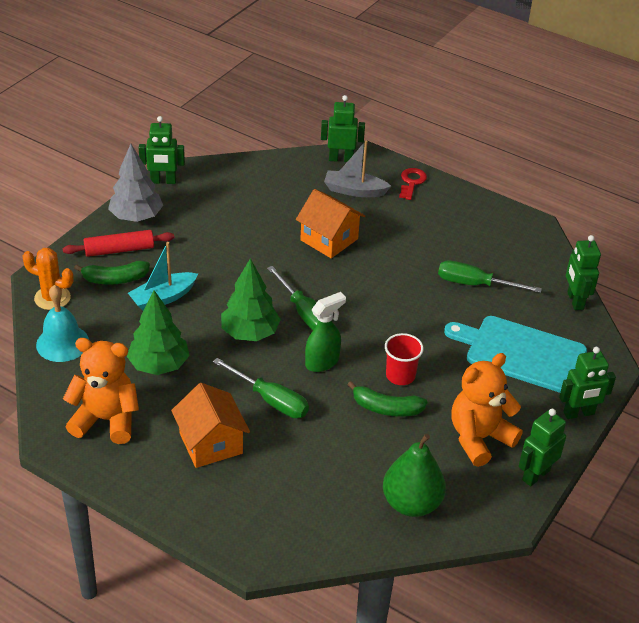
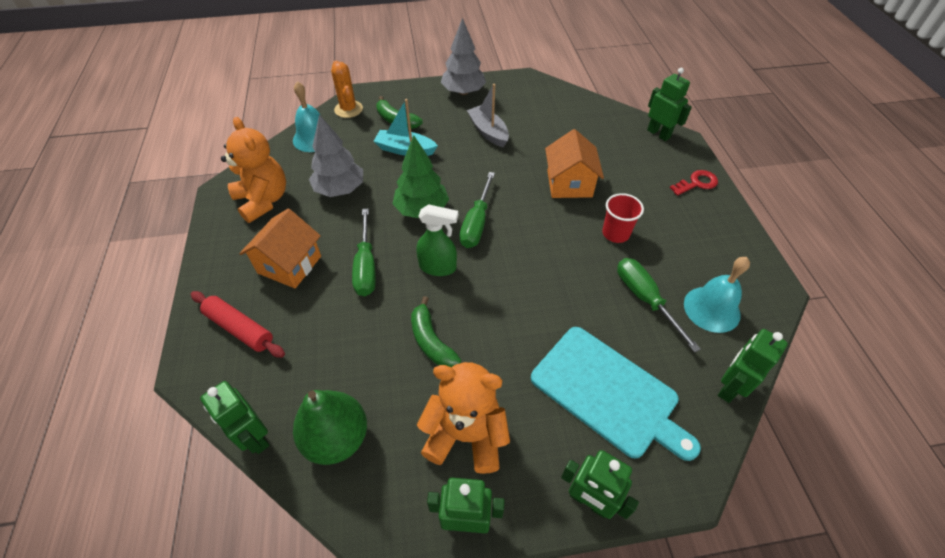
camera: 50 degrees right, 10 degrees up
(119, 250) = (424, 105): red rolling pin -> red rolling pin (240, 328)
(159, 365) = (340, 189): green tree -> grey tree
(163, 181) = (511, 80): green robot -> green robot (254, 437)
(354, 191) = (638, 162): grey boat -> grey boat (488, 132)
(400, 376) = (478, 324): red cup -> red cup (615, 233)
(516, 262) = (711, 309): none -> turquoise bell
(521, 353) = (608, 392): turquoise cutting board -> turquoise cutting board turned 150 degrees clockwise

